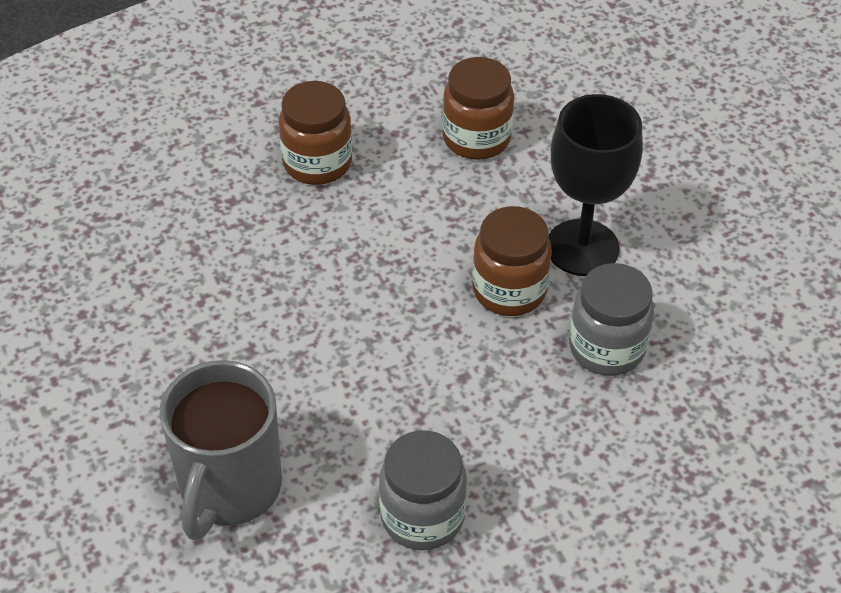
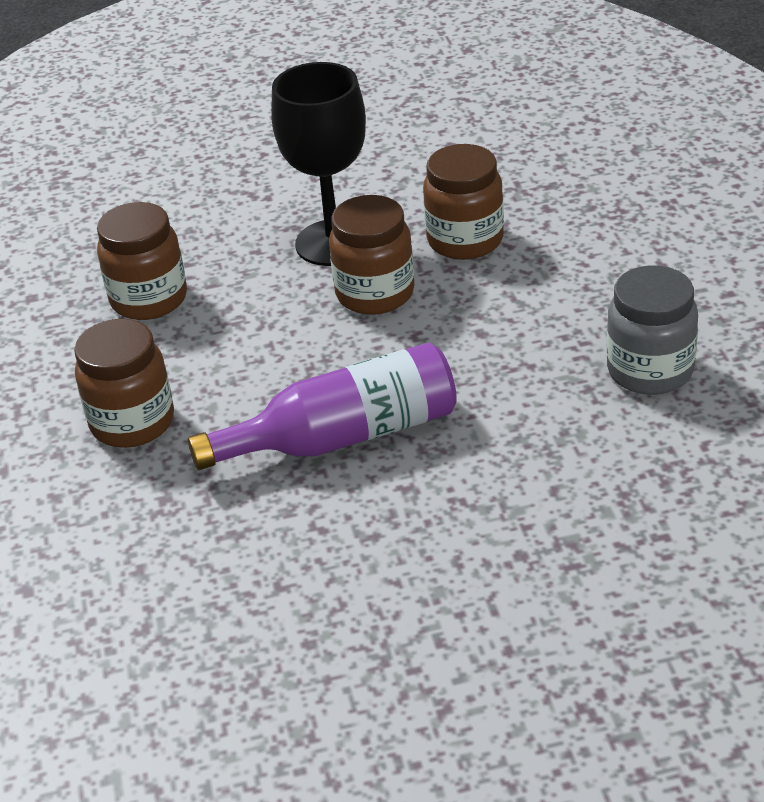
camera: 75 degrees left, 10 degrees down
(229, 489) = (600, 509): grey mug -> none
(311, 298) = (343, 436): none -> purple bottle
(606, 348) = (465, 240): grey jar -> brown jar

